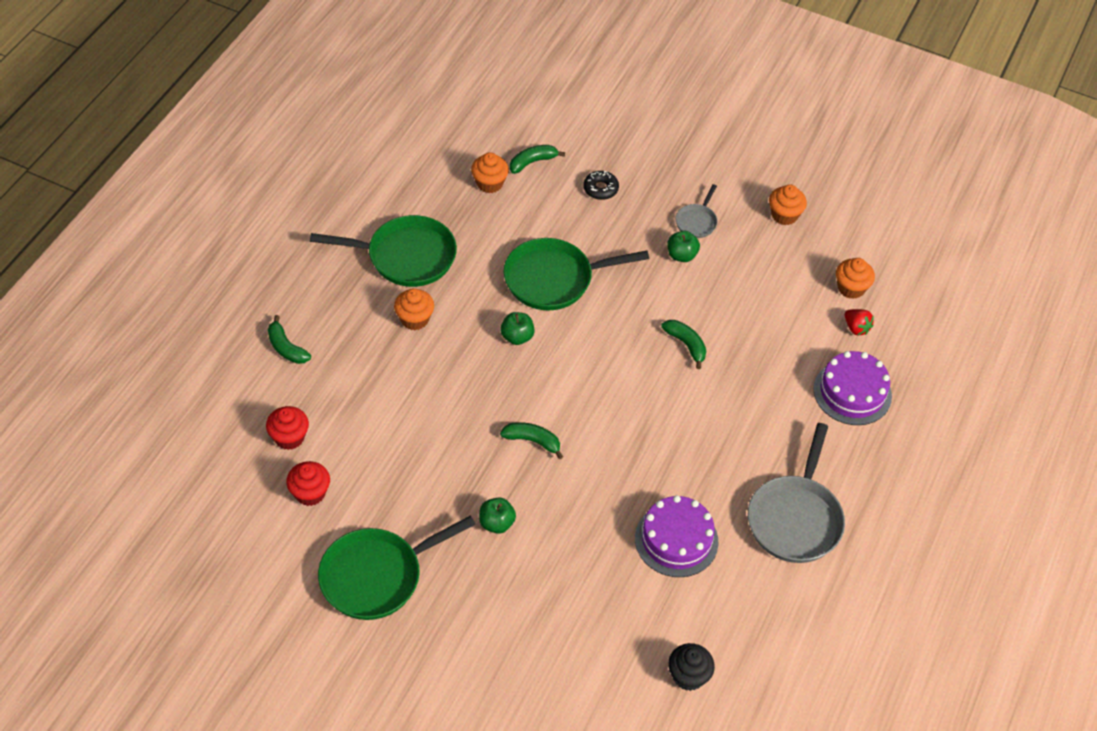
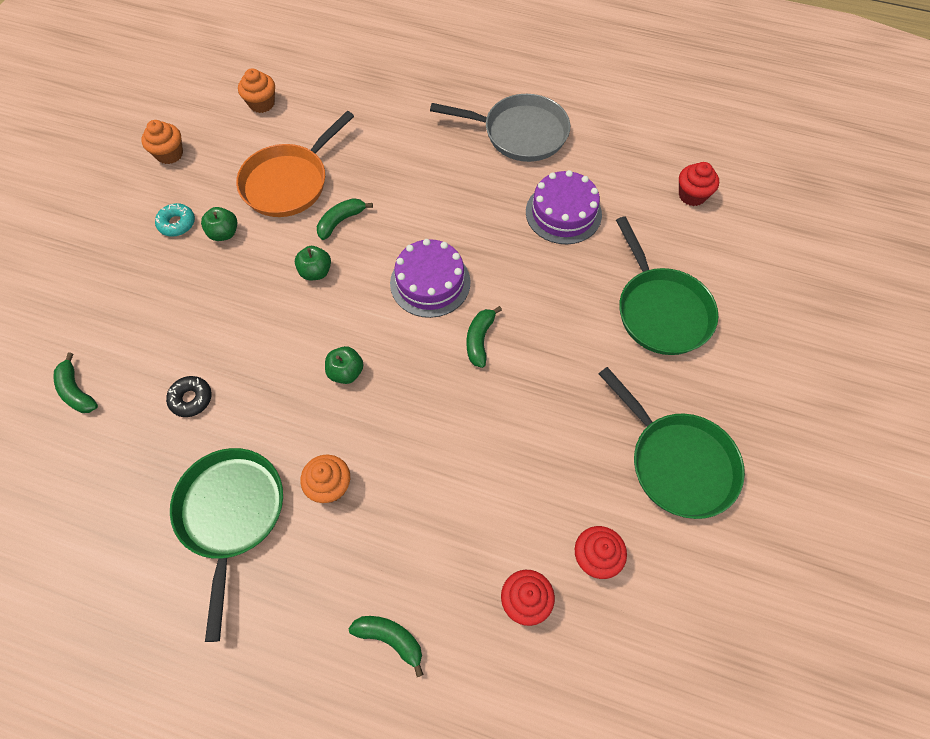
camera: 95 degrees left, 10 degrees up
(286, 348) = (390, 638): green banana -> green banana turned 105 degrees counterclockwise
(489, 183) = (110, 435): orange cupcake -> none
(496, 523) = (584, 359): green apple -> green apple (316, 272)
(554, 279) = (261, 346): green pan -> green pan (660, 310)
(600, 189) = (125, 315): black donut -> black donut (191, 399)
(688, 676) = (692, 195): black cupcake -> red cupcake
(697, 221) = (177, 223): grey pan -> turquoise donut
(740, 307) = (289, 182): none -> orange pan
(852, 392) = (381, 100): purple cake -> purple cake (430, 282)
(856, 328) = (308, 99): red strawberry -> none

